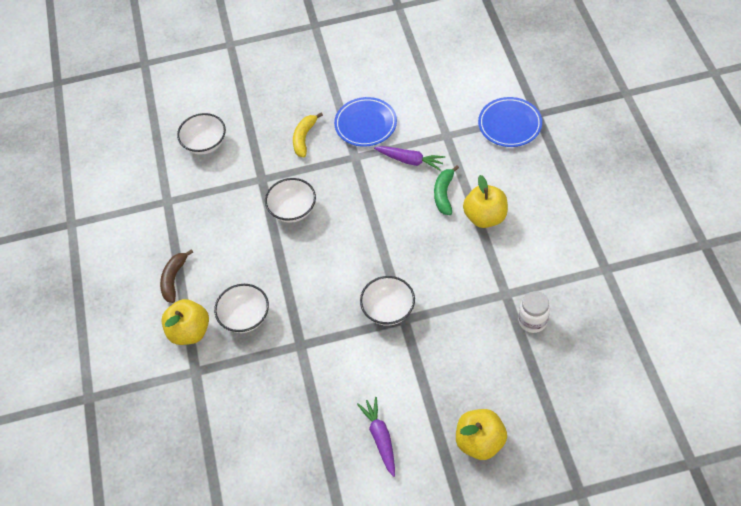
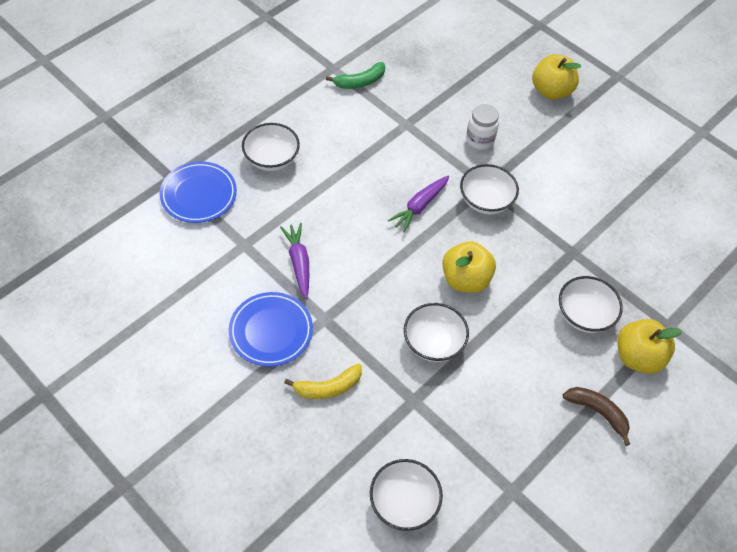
camera: 130 degrees left, 0 degrees up
(174, 279) = (598, 412): brown banana -> brown banana turned 120 degrees counterclockwise
(380, 438) = (603, 153): purple carrot -> purple carrot (420, 206)
(444, 194) = (325, 214): green banana -> green banana (360, 82)
(485, 217) = (332, 170): yellow apple -> yellow apple (465, 279)
(520, 182) = (272, 159): none -> white bowl
(532, 321) = (420, 97): white jar -> white jar (480, 140)

